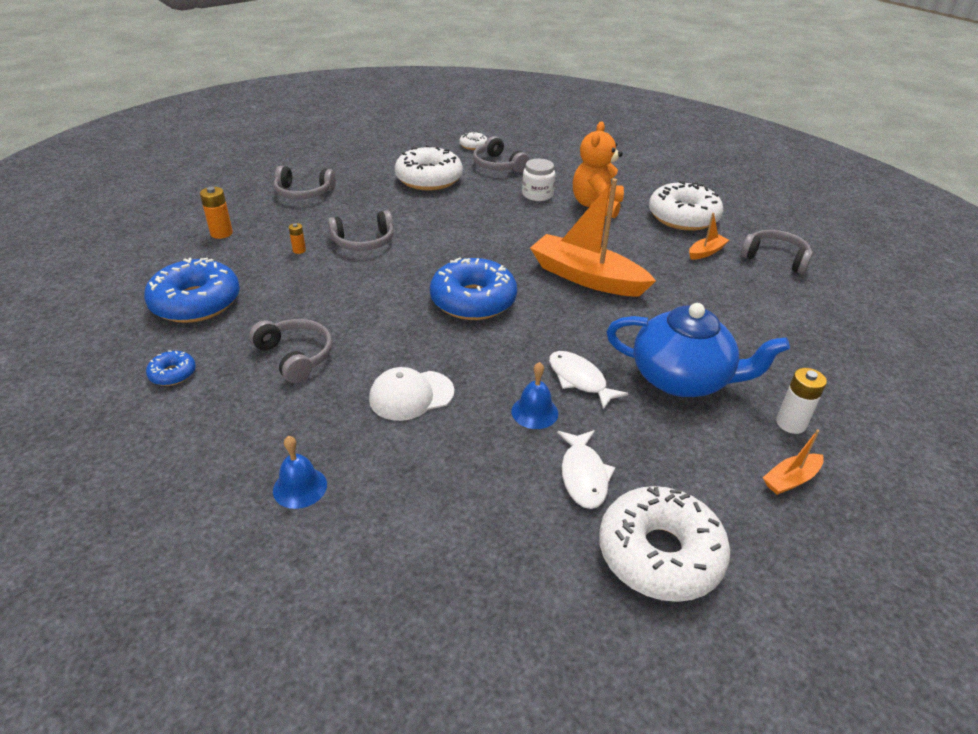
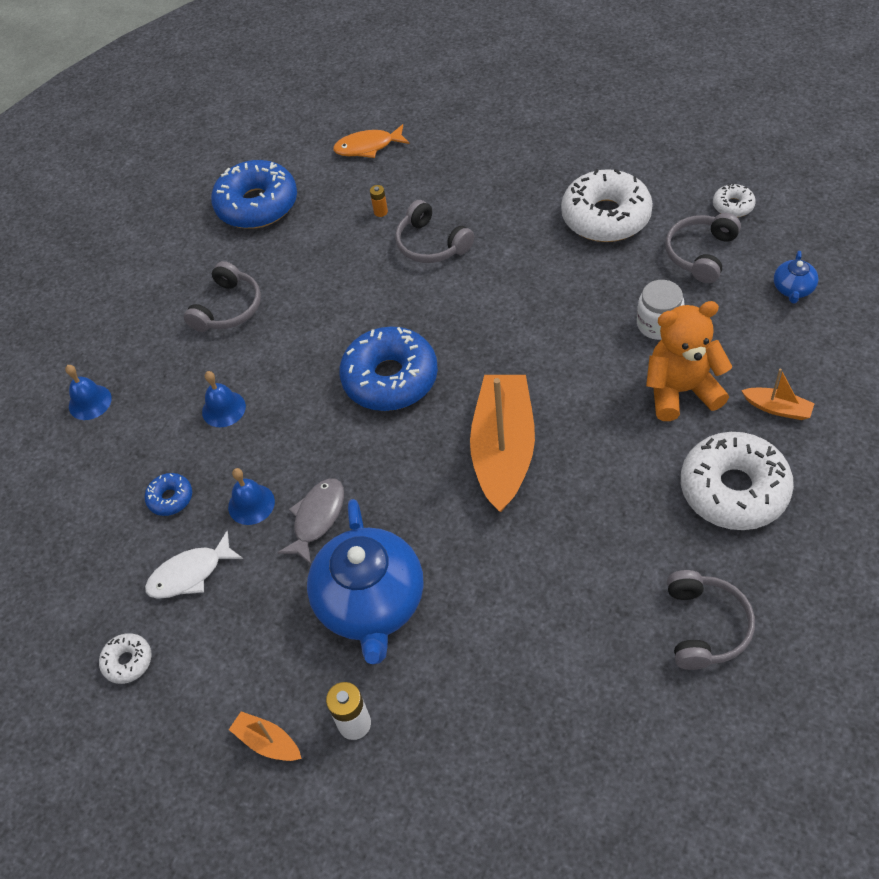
camera: 70 degrees right, 15 degrees up
(173, 374) = (165, 255): blue donut -> blue donut (170, 498)
(221, 233) = (368, 147): orange battery -> orange fish
(303, 193) = (486, 148): grey headphones -> none
(411, 395) = (223, 409): white cap -> blue bell
(555, 153) = (793, 289): none -> blue teapot
(579, 380) = (317, 518): white fish -> grey fish
(659, 554) = (128, 661): white donut -> white donut, size x0.46
(706, 252) = (658, 544): orange boat -> orange boat (777, 408)

